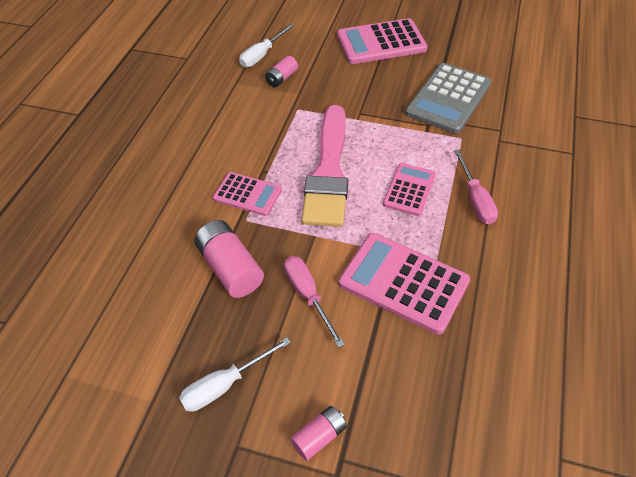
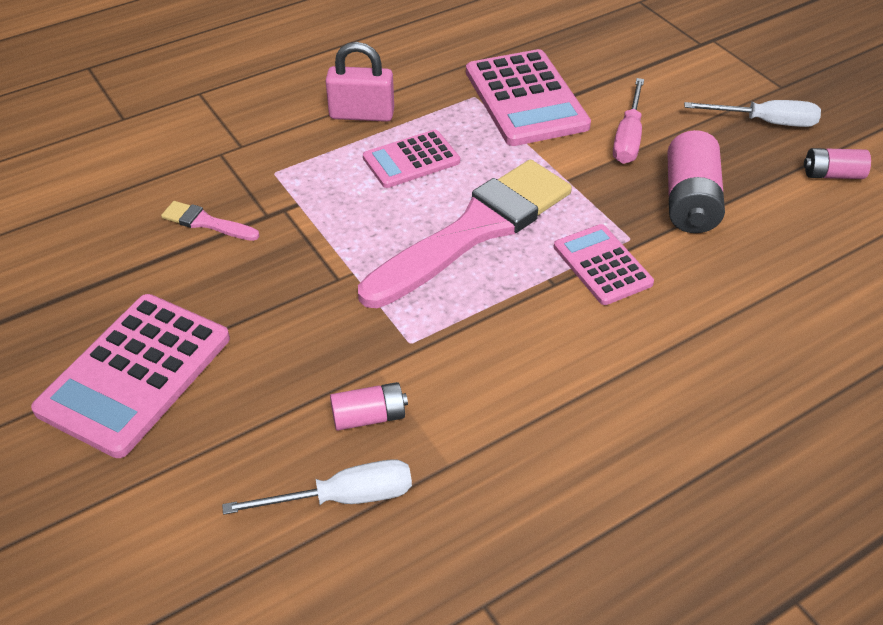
camera: 140 degrees left, 5 degrees down
(319, 437) = (707, 59): pink battery -> pink battery (832, 174)
(381, 42) = (135, 374): pink calculator -> pink calculator turned 90 degrees clockwise
(448, 98) = (206, 222): grey calculator -> pink brush
(475, 199) = (362, 114): pink screwdriver -> pink padlock

